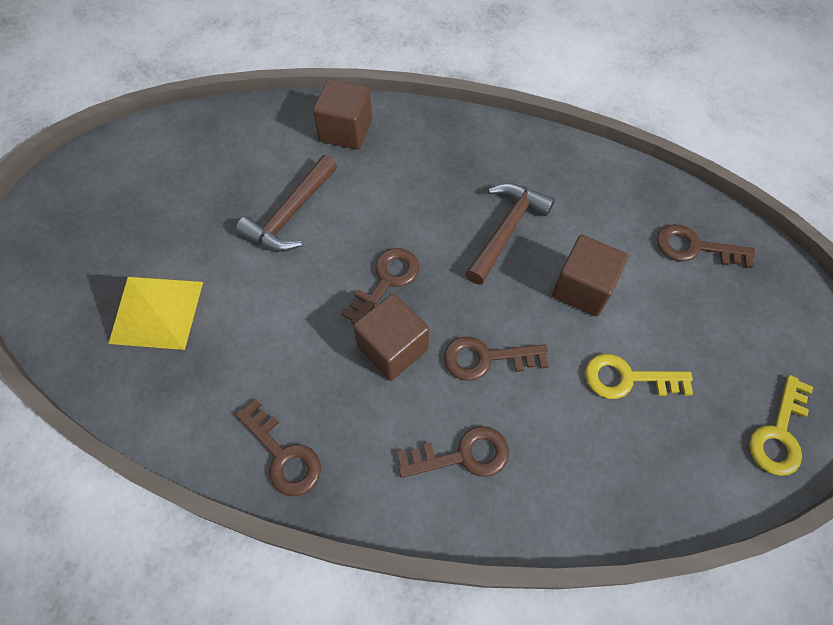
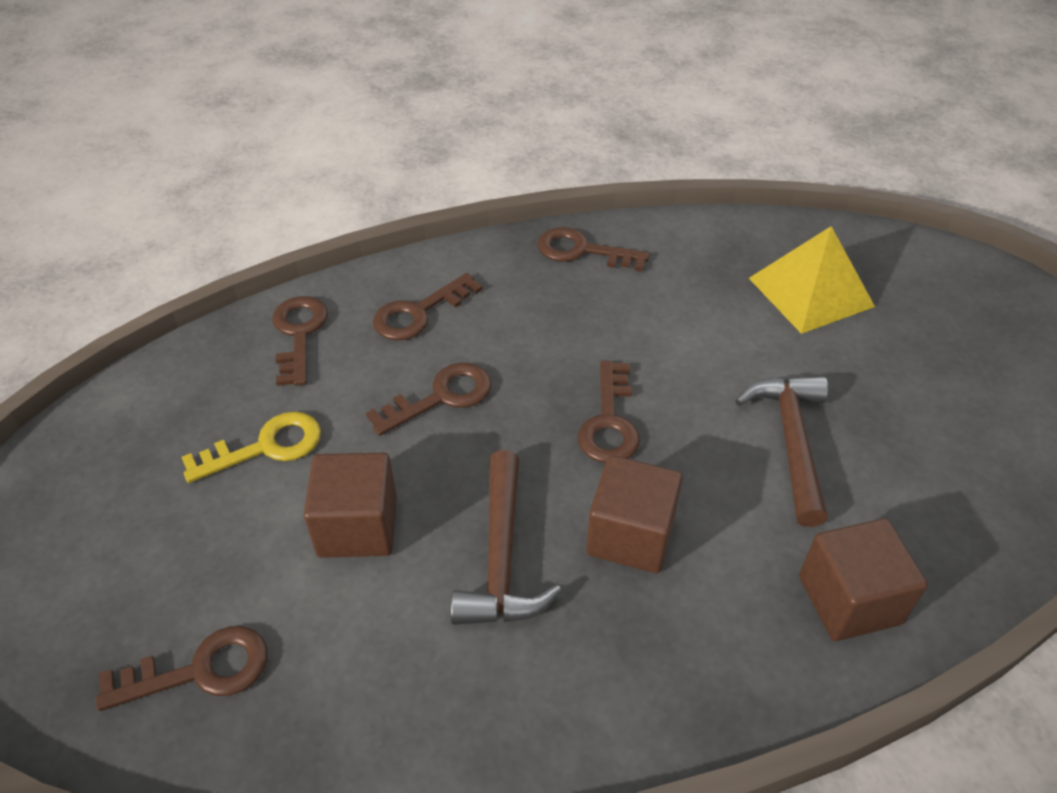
camera: 150 degrees right, 15 degrees down
(392, 348) = (549, 363): brown cube -> brown cube (630, 535)
(573, 485) = (299, 334): none -> brown key
(779, 433) = (67, 468): yellow key -> none

